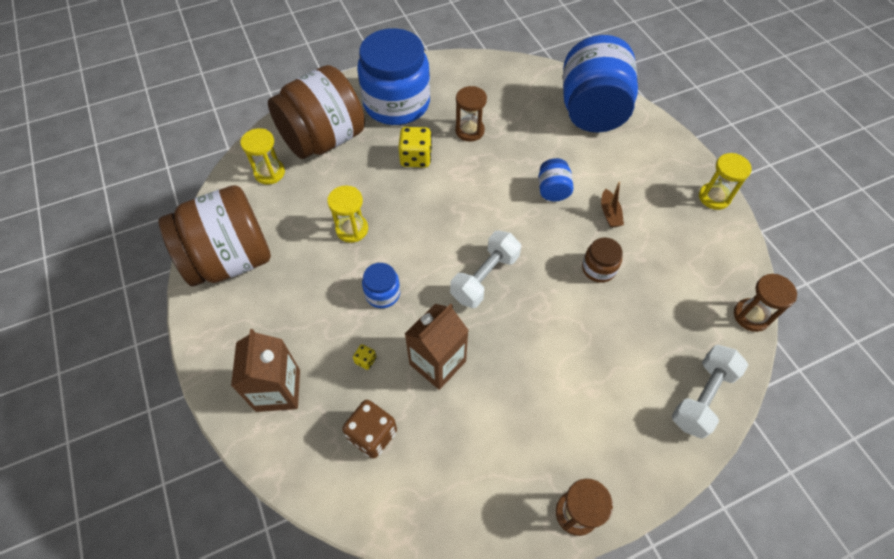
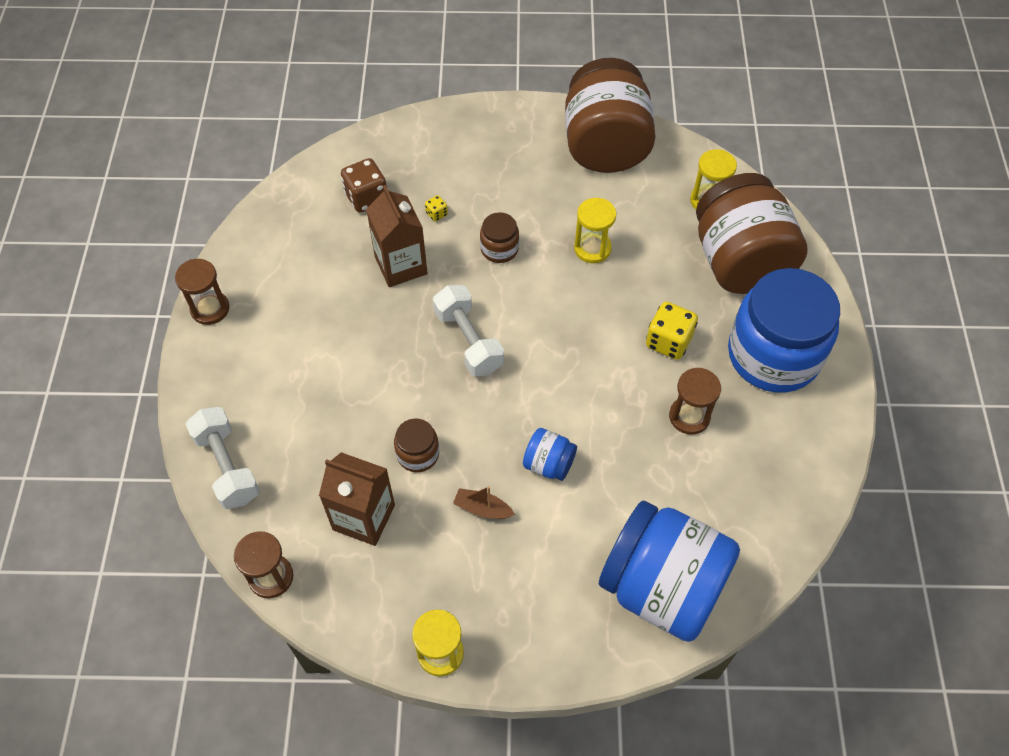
camera: 115 degrees right, 0 degrees up
(278, 390) = (446, 148): brown carton -> brown carton (364, 517)
(382, 293) = (499, 249): blue jar -> brown jar

